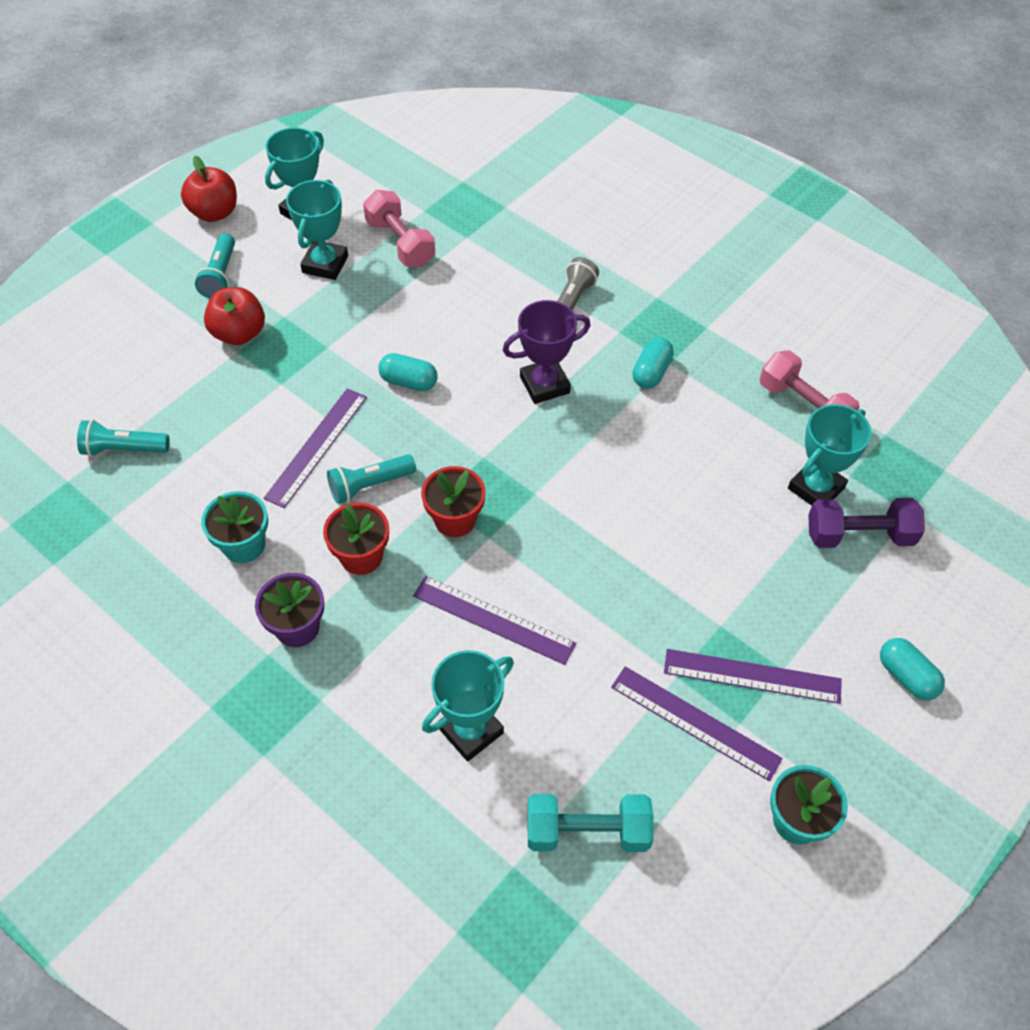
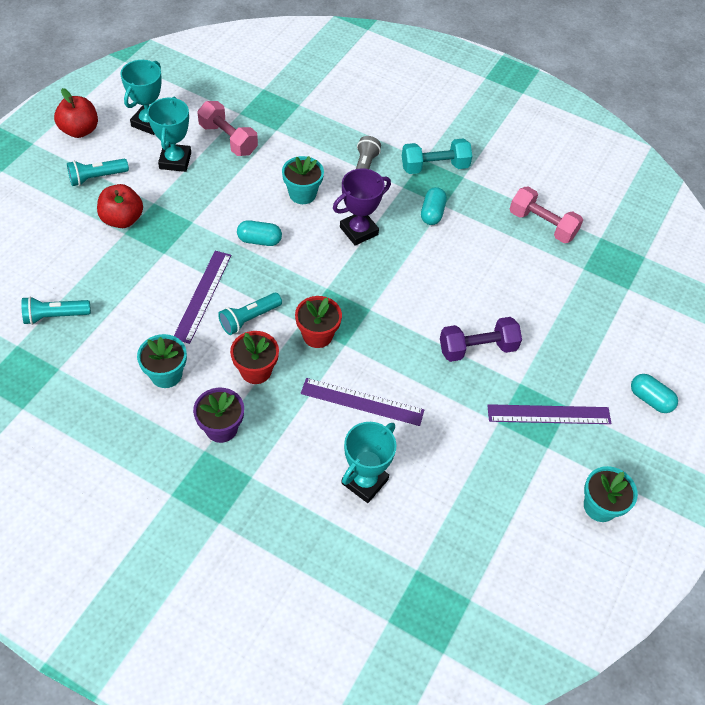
camera: 15 degrees left, 0 degrees up
(220, 275) = (97, 177): turquoise flashlight -> turquoise flashlight turned 75 degrees clockwise
(480, 326) = (302, 194): none -> turquoise flower pot
(587, 831) = (462, 537): turquoise dumbbell -> turquoise dumbbell (434, 167)
(695, 722) = (517, 451): purple ruler -> none
(816, 488) = (563, 280): turquoise trophy -> none
(859, 535) = (599, 309): purple dumbbell -> purple dumbbell (477, 348)

